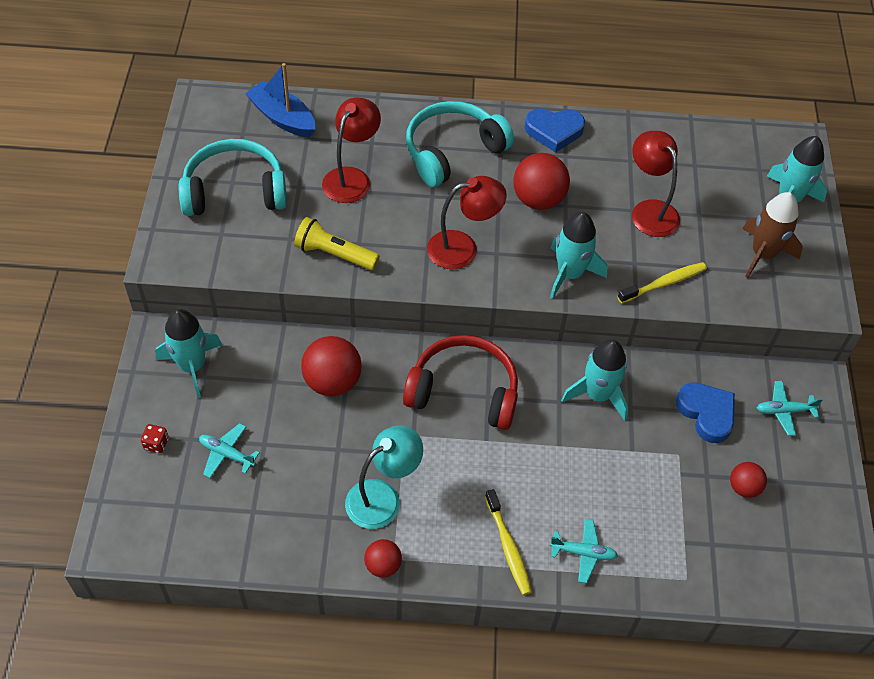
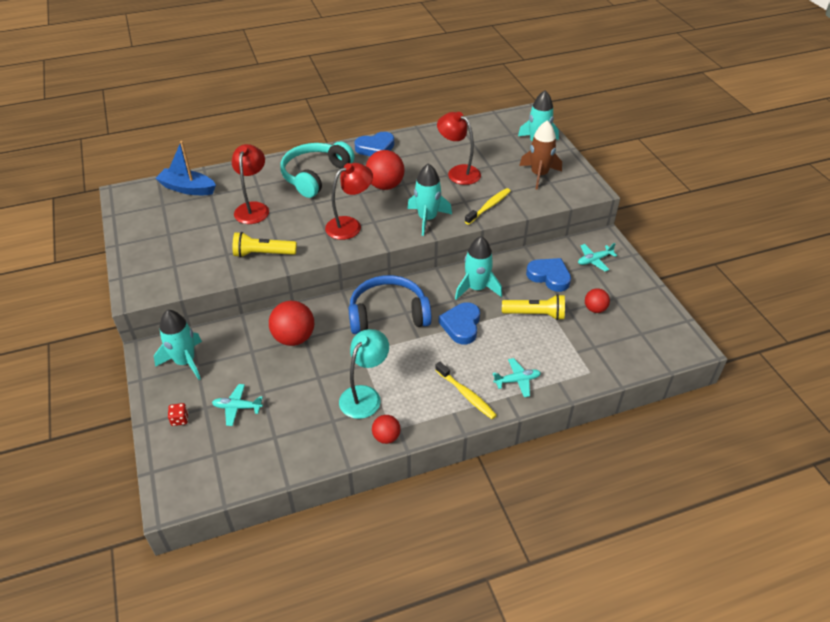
camera: 20 degrees left, 10 degrees down
(235, 191) = (172, 238): turquoise headphones -> none
(464, 391) = (388, 314): red headphones -> blue headphones
(550, 444) = (461, 325): none -> blue heart
(657, 464) = (535, 314): none -> yellow flashlight

